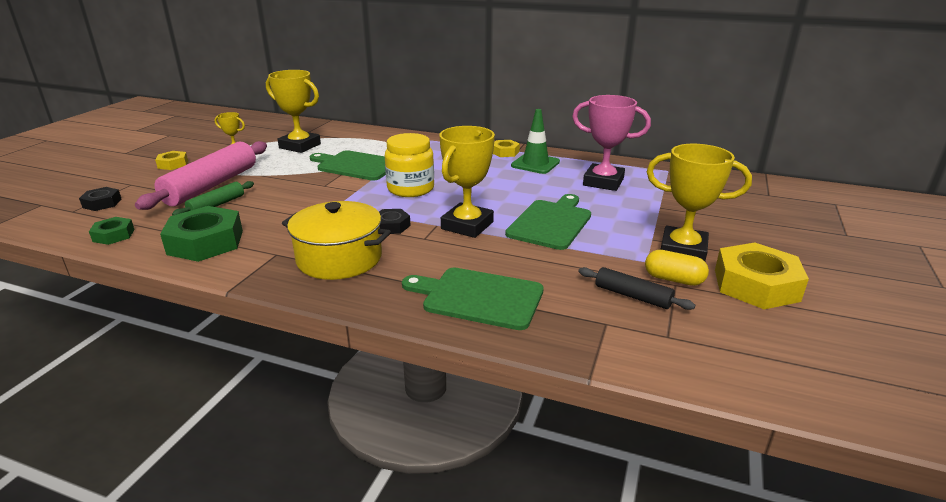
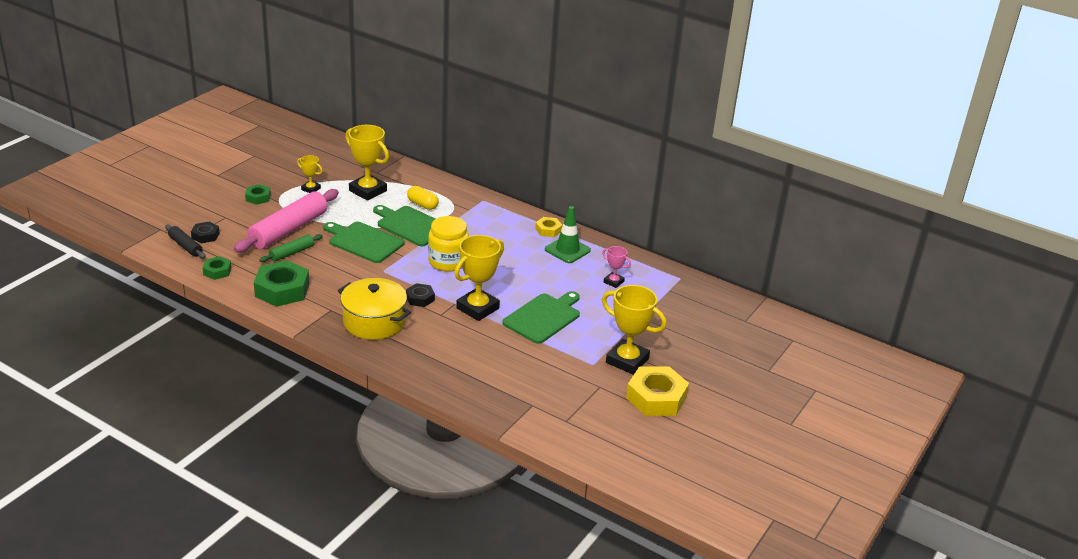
camera: 10 degrees right, 5 degrees up
(173, 164) = (258, 197): yellow nut -> green nut
(478, 297) = (458, 371): green cutting board -> green cutting board (364, 241)
(603, 182) = (613, 282): pink trophy -> pink trophy, size x0.51
(632, 296) = (563, 389): black rolling pin -> black rolling pin (185, 246)
(673, 279) = (601, 382): yellow capsule -> yellow capsule (422, 205)

